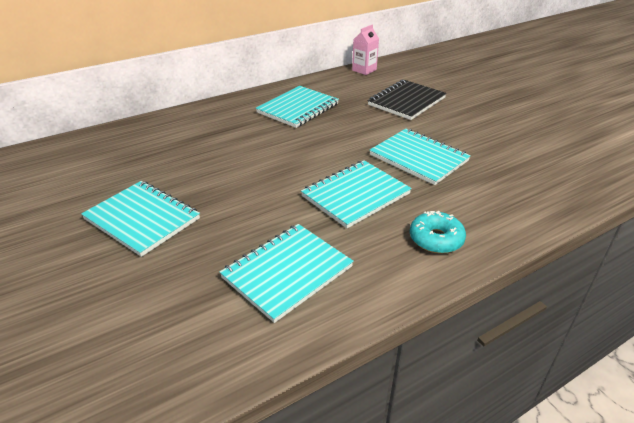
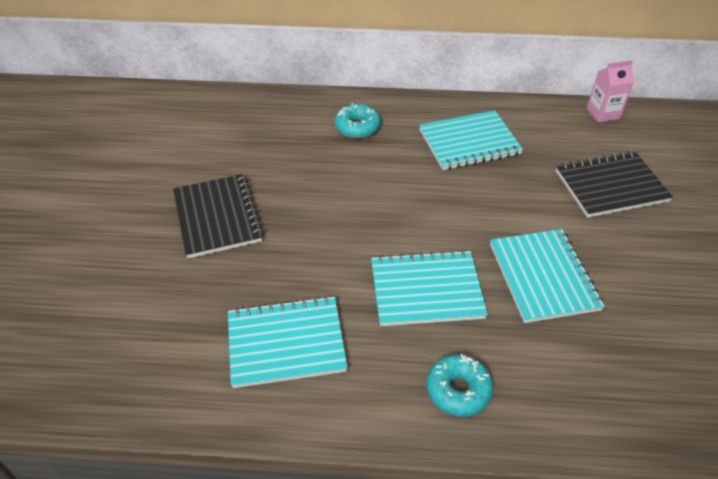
camera: 35 degrees right, 10 degrees up
(142, 219) = (217, 217): turquoise notebook -> black notebook
(208, 125) = (357, 127): none -> turquoise donut

